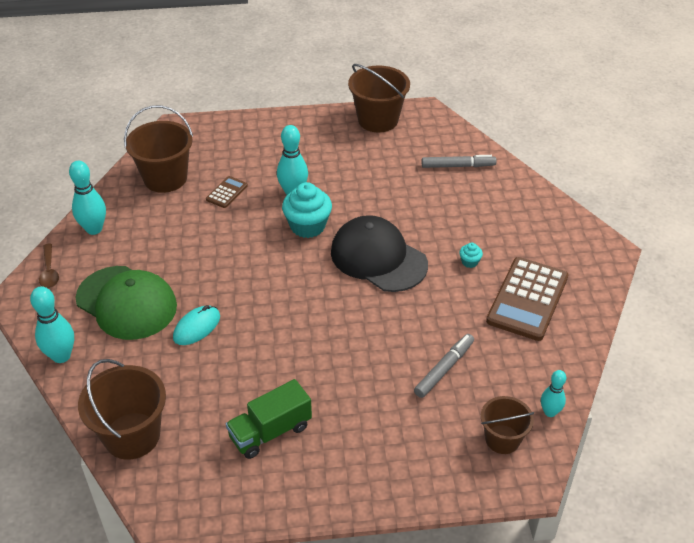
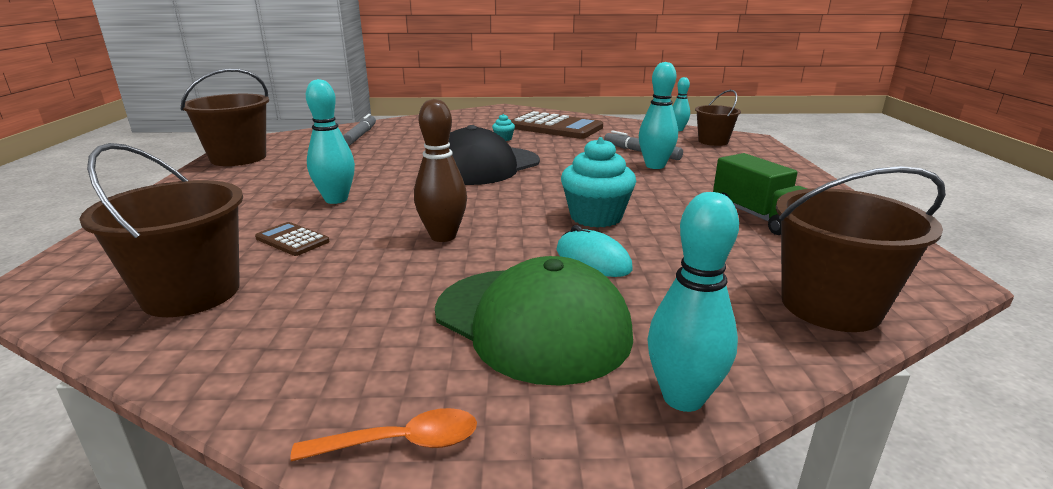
camera: 85 degrees left, 20 degrees down
(49, 271) = (401, 443): brown spoon -> orange spoon
(94, 229) = (282, 376): turquoise bowling pin -> turquoise bowling pin (655, 166)
(126, 303) = (531, 323): green cap -> green cap turned 90 degrees clockwise
(232, 255) = (443, 236): none -> brown bowling pin
(307, 226) = (410, 194): turquoise cupcake -> turquoise cupcake (596, 217)

